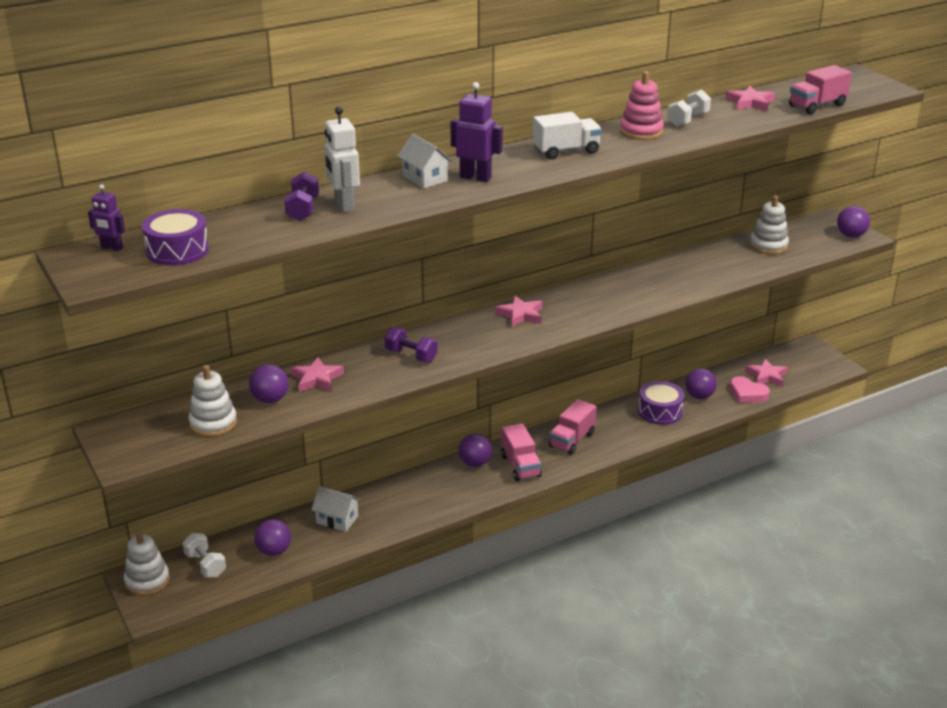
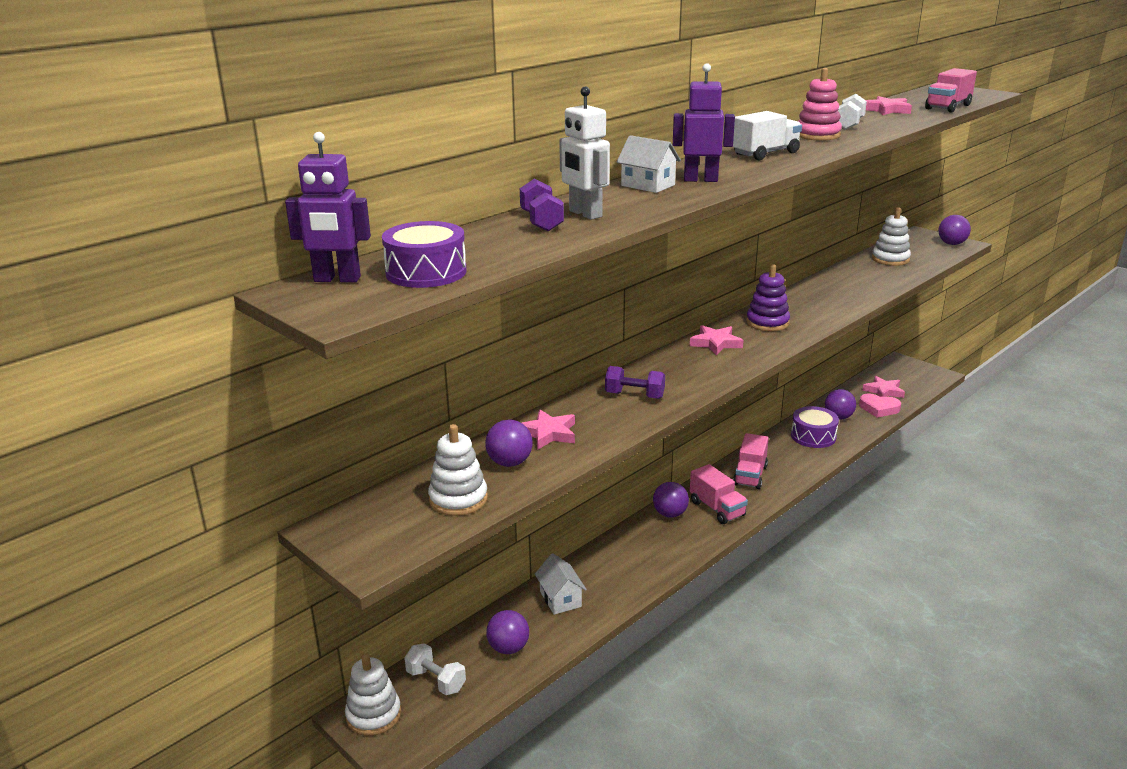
camera: 15 degrees left, 5 degrees down
(111, 248) = (337, 279): purple robot -> purple robot, size x1.60
(337, 520) = (560, 599): white house -> white house turned 60 degrees clockwise
(585, 300) = (767, 323): none -> purple stacking toy

